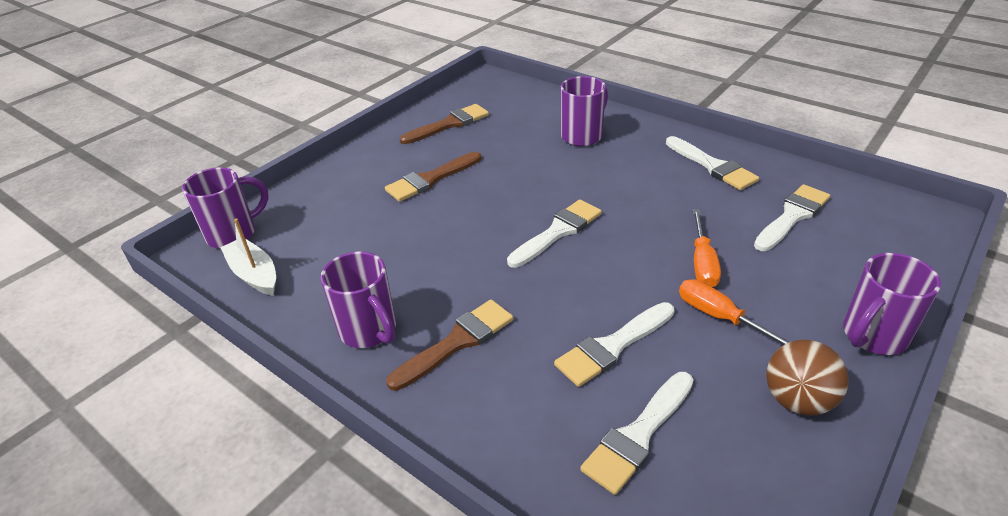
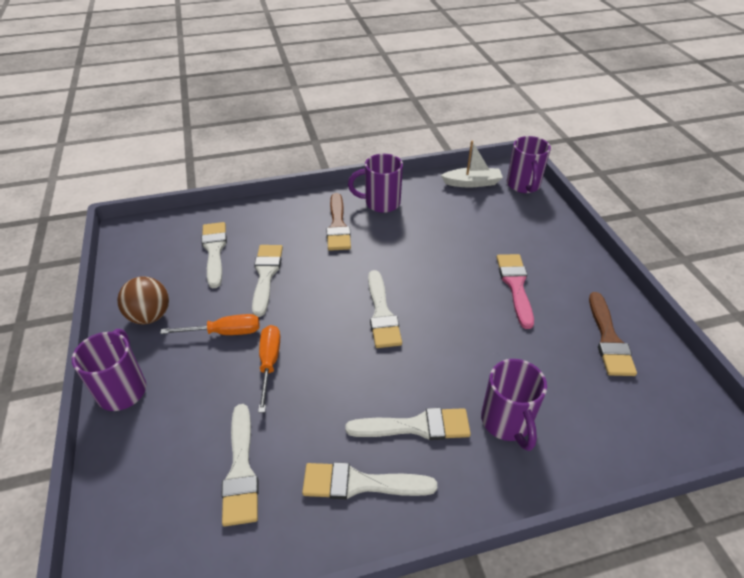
camera: 125 degrees right, 5 degrees up
(431, 179) = (515, 286): brown brush -> pink brush
(640, 165) = (415, 426): none -> white brush
(702, 263) = (269, 363): orange screwdriver -> orange screwdriver turned 45 degrees clockwise

